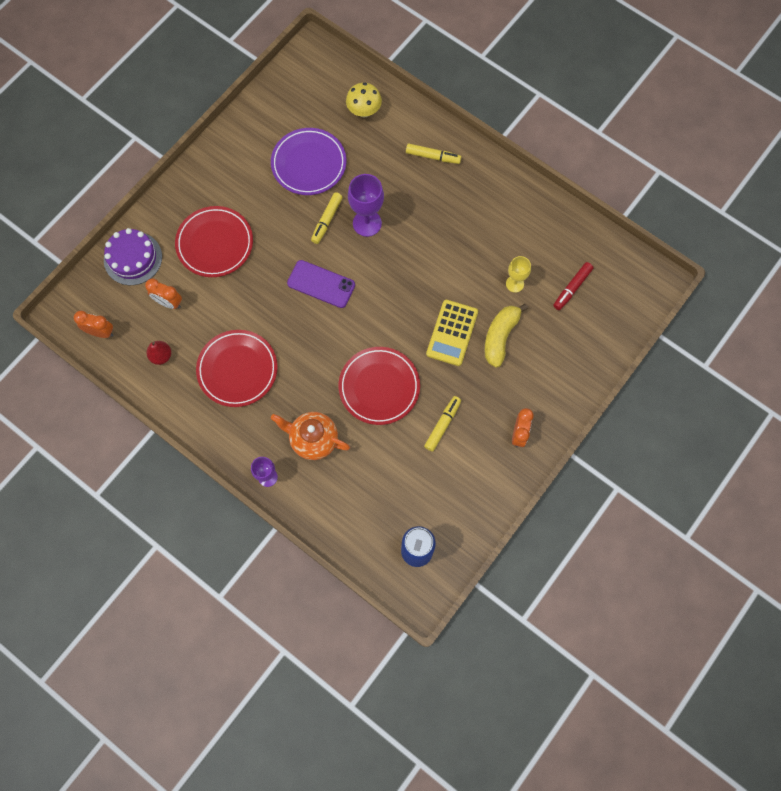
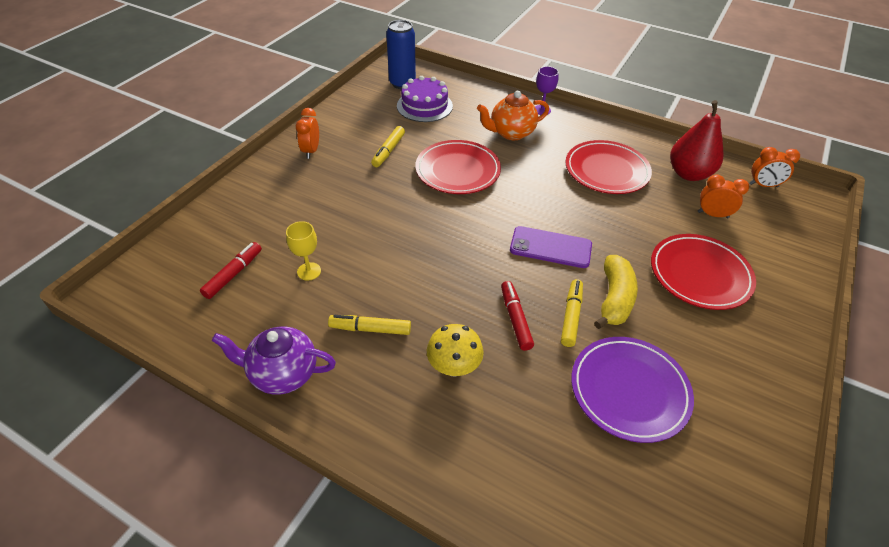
camera: 170 degrees right, 25 degrees down
(133, 258) = (784, 250): purple cake -> purple cake (424, 106)
(161, 356) = (689, 174): red pear -> red pear, size x1.91
(313, 439) = (511, 133): orange teapot -> orange teapot turned 150 degrees clockwise
(364, 111) = (575, 498): yellow mushroom -> yellow mushroom (454, 367)
(367, 223) = (515, 319): purple goblet -> red marker
(433, 156) = (438, 428): yellow marker -> yellow marker (370, 329)
(452, 333) = (385, 218): yellow calculator -> none
(500, 337) = (329, 220): yellow banana -> yellow banana (614, 299)
(528, 202) = (282, 374): none -> purple teapot

